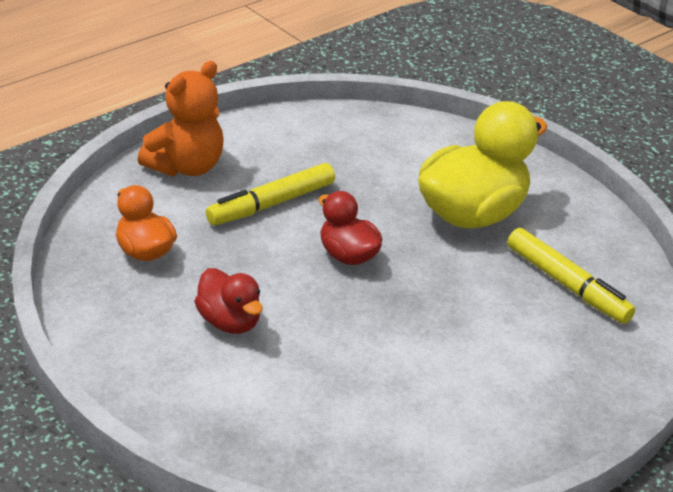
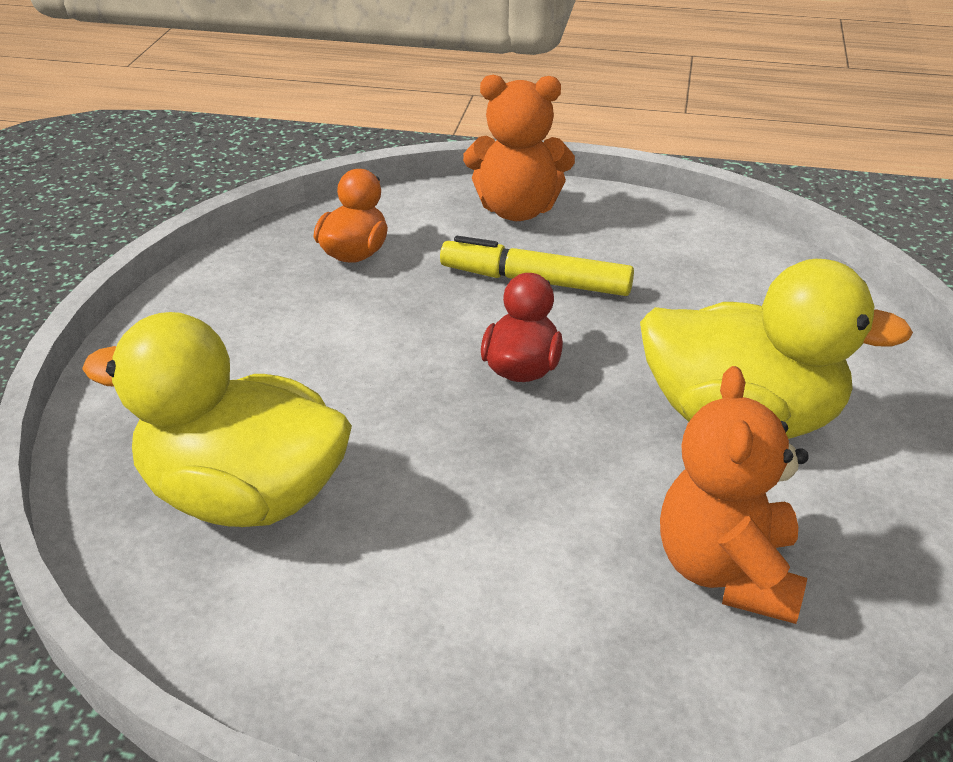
camera: 55 degrees right, 0 degrees up
(229, 322) = (308, 350): red duck -> none
(342, 412) = (243, 497): none -> yellow duck
(567, 285) = (727, 572): yellow marker -> orange teddy bear

